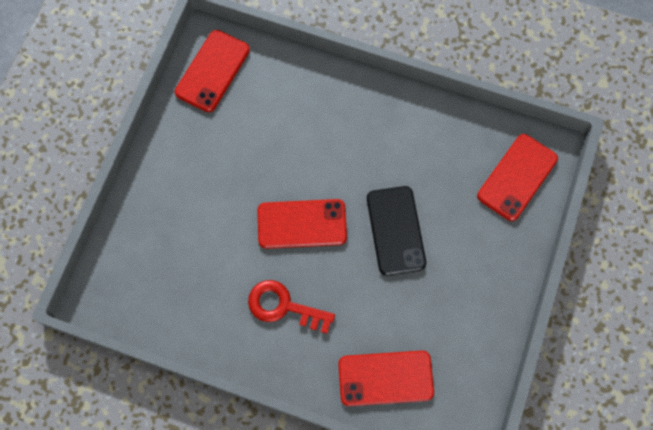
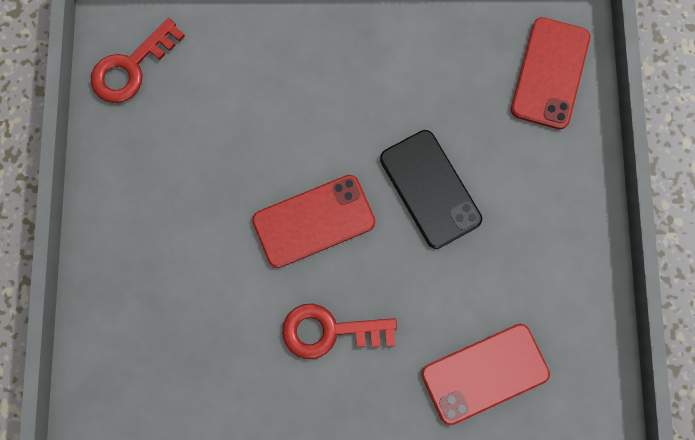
camera: 20 degrees left, 5 degrees up
(212, 71) = (131, 68): red phone -> red key

